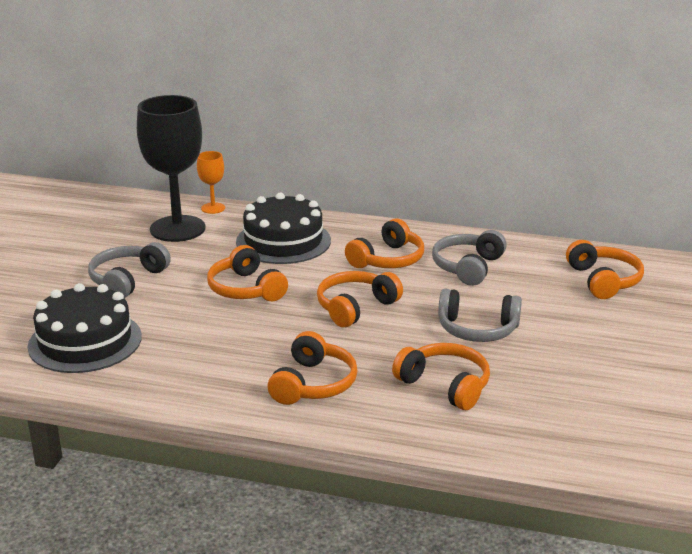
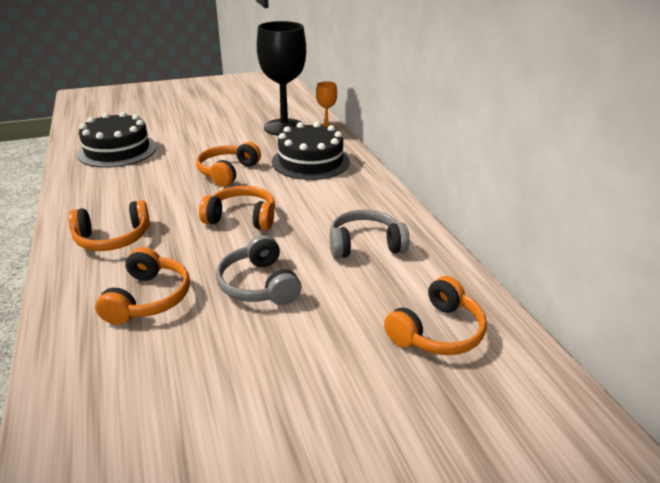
camera: 55 degrees right, 5 degrees up
(127, 280) = (202, 136): grey headphones -> none
(387, 259) = (332, 206): orange headphones -> none

